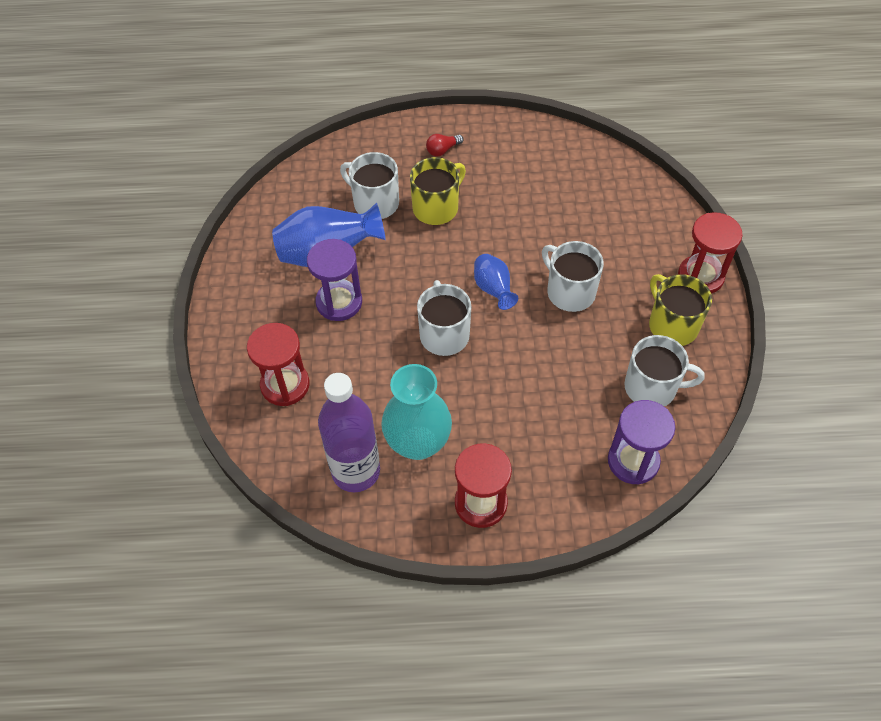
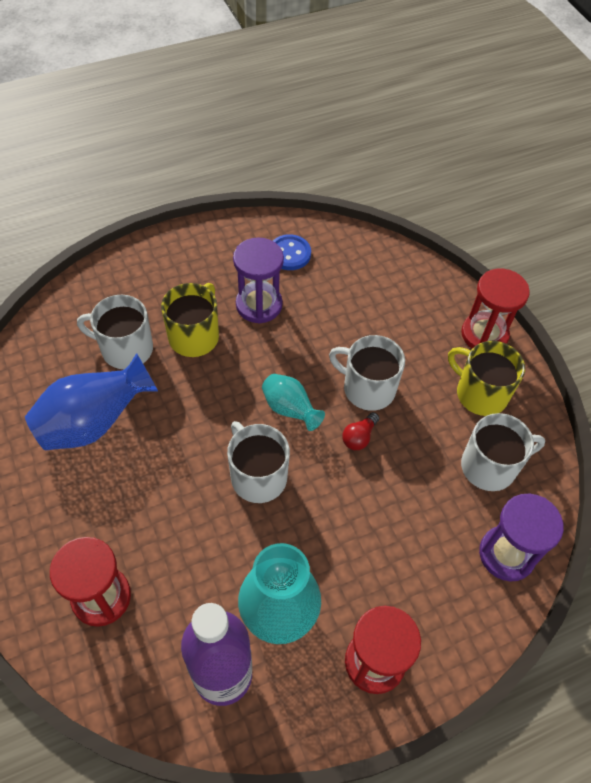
camera: 25 degrees left, 0 degrees up
(339, 302) = (128, 476): purple hourglass -> purple hourglass (259, 305)
(442, 150) = (176, 271): red light bulb -> red light bulb (359, 437)
(493, 290) = (290, 409): blue vase -> turquoise vase
(549, 160) = (289, 254): none -> blue button

